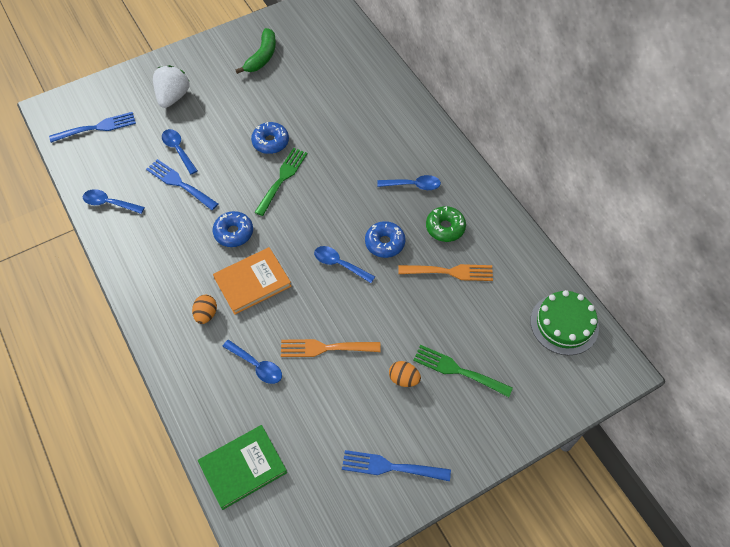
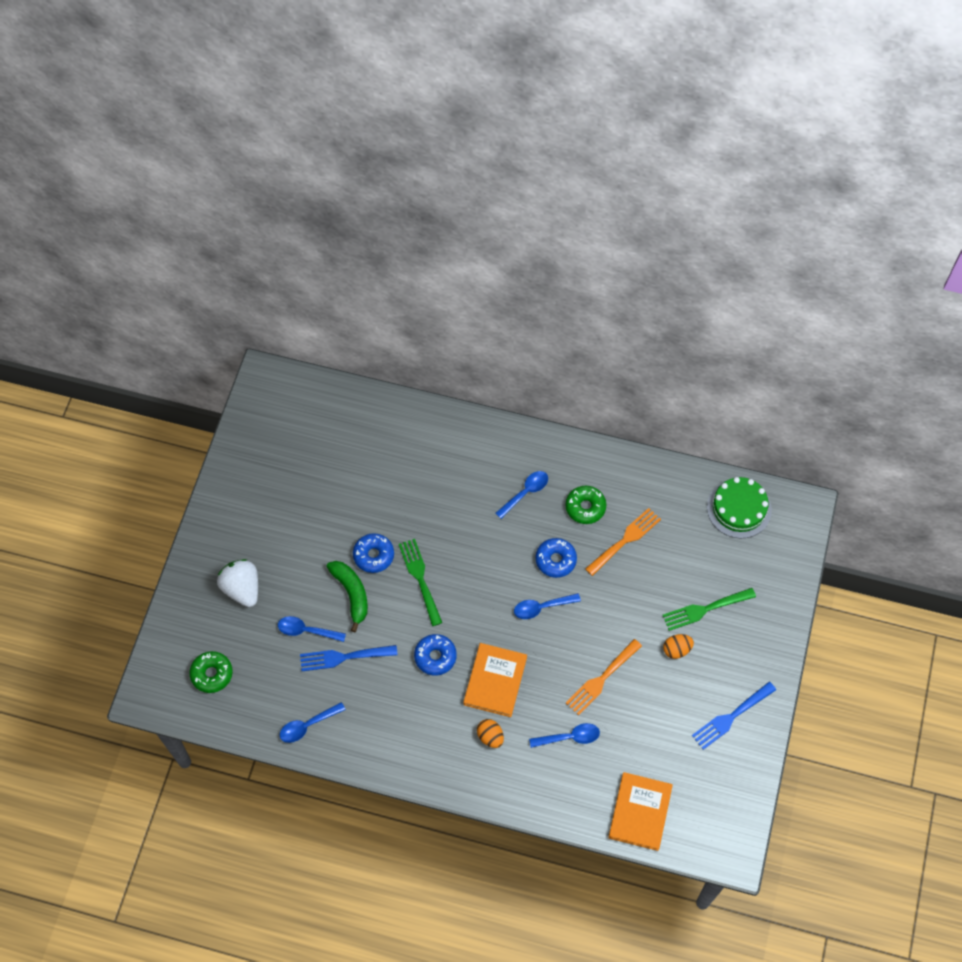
camera: 45 degrees left, 5 degrees up
(97, 127) = (212, 674): blue fork -> green donut
(243, 467) = (640, 812): green book -> orange book
(262, 57) = (273, 483): green banana -> green banana (351, 594)

